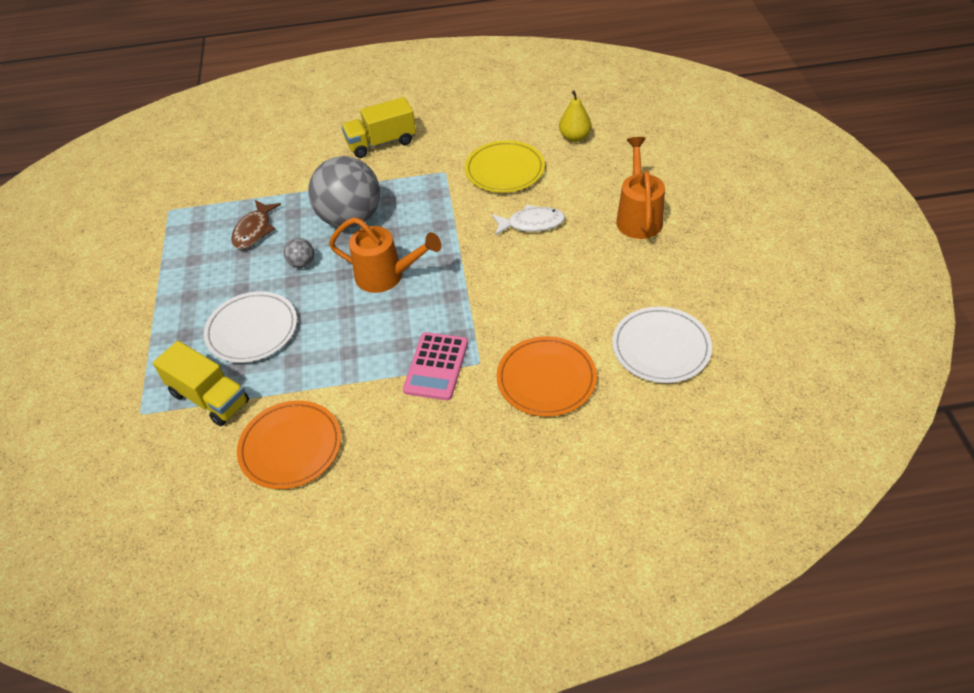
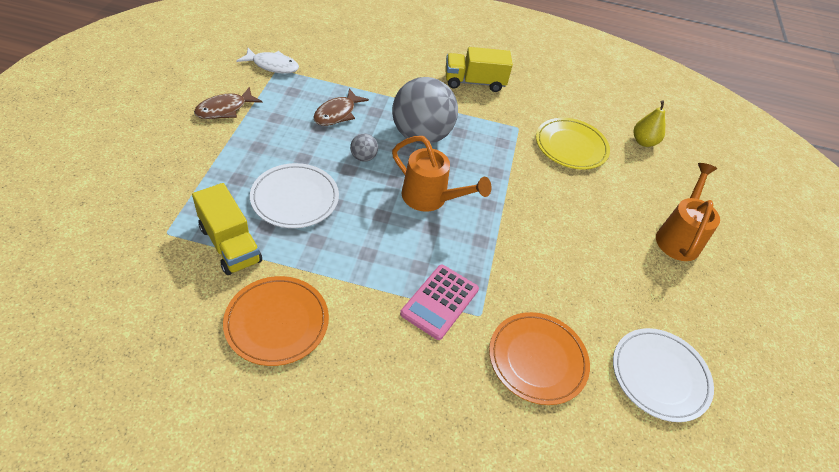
camera: 10 degrees right, 0 degrees up
(135, 272) = (225, 109): none -> brown fish
(532, 223) = (578, 203): white fish -> white fish (272, 65)

